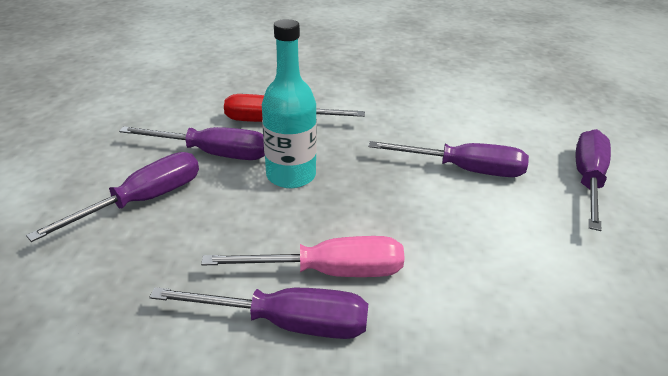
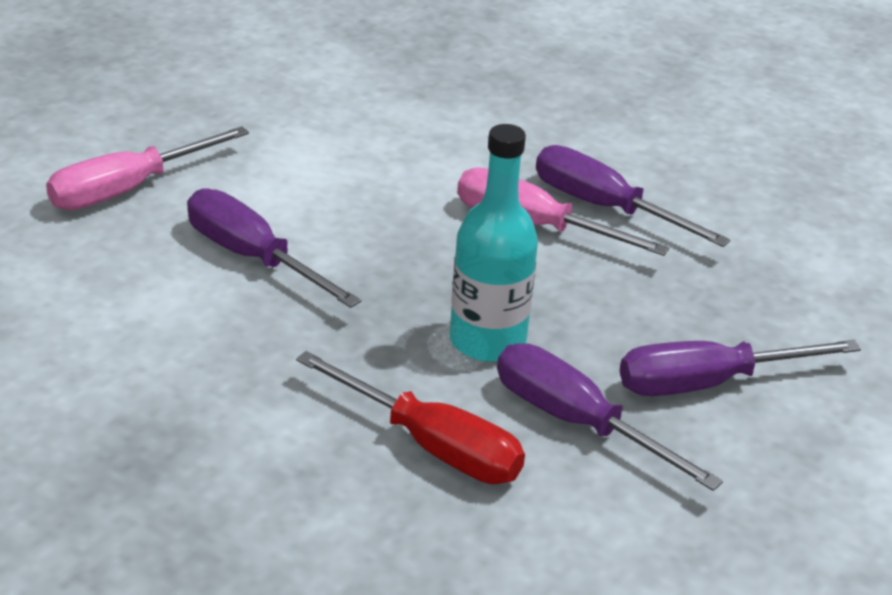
camera: 150 degrees left, 0 degrees up
(588, 180) = (128, 189): purple screwdriver -> pink screwdriver

